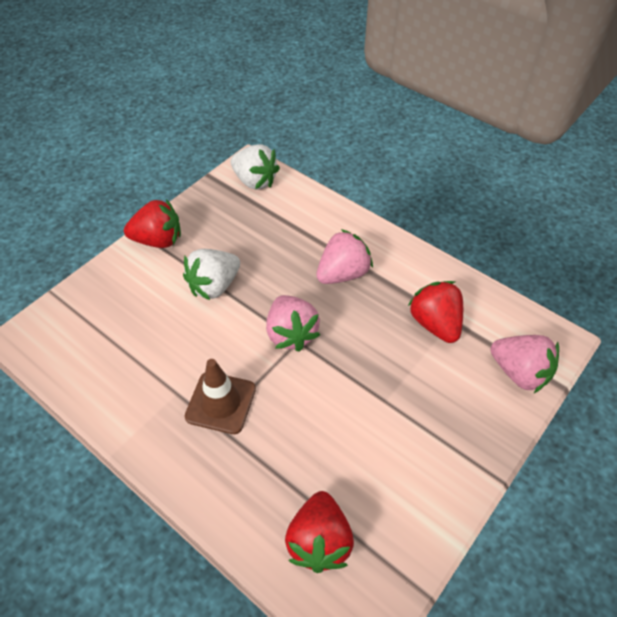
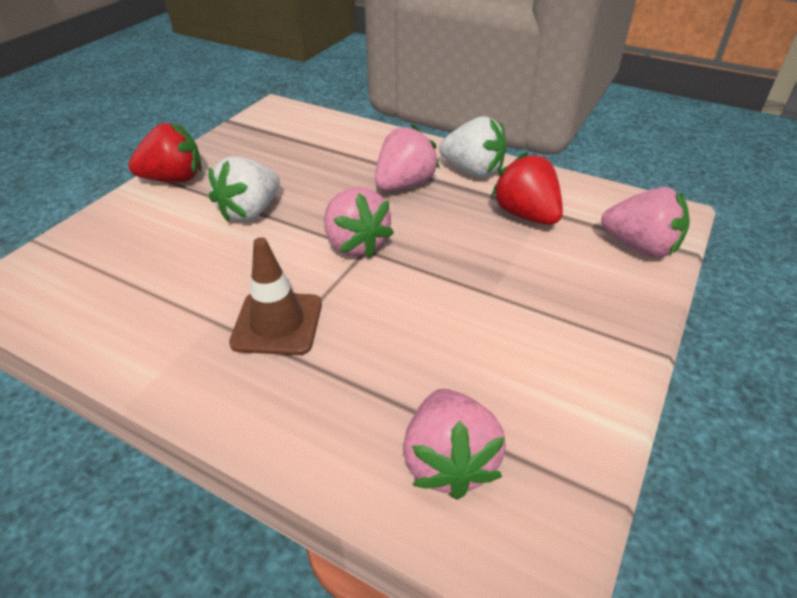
camera: 10 degrees left, 10 degrees down
(255, 181) = (284, 120): white strawberry -> white strawberry (473, 170)
(319, 541) = (449, 461): red strawberry -> pink strawberry

